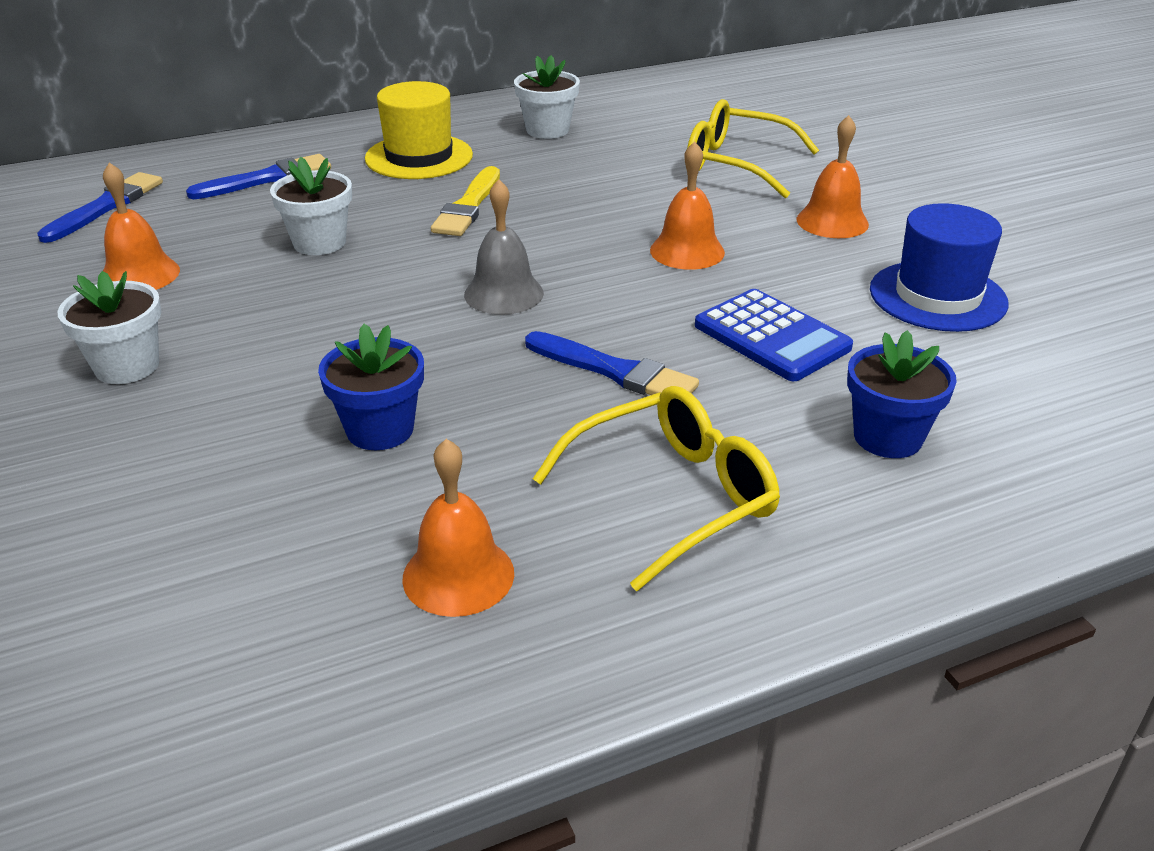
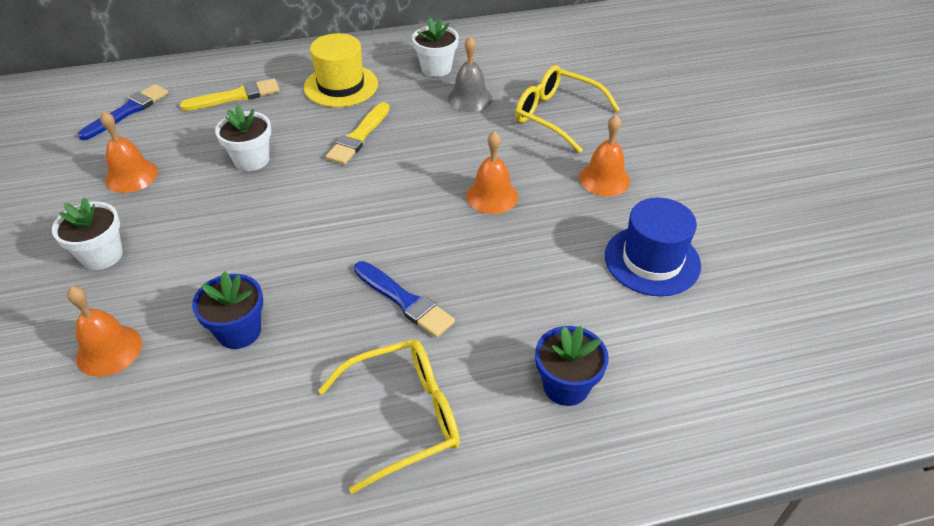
camera: 10 degrees right, 10 degrees up
(267, 179) = (236, 96): blue brush -> yellow brush
(458, 575) = (248, 461): orange bell -> orange bell (109, 350)
(504, 293) = (355, 221): grey bell -> grey bell (470, 98)
(772, 336) = (521, 283): blue calculator -> none

